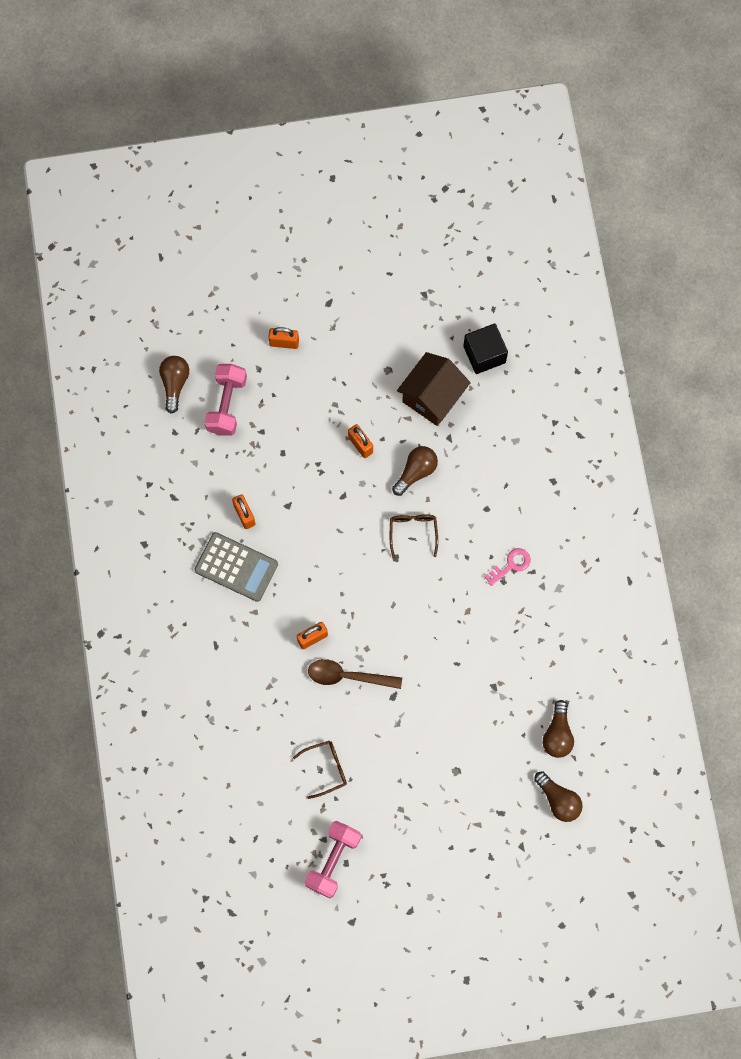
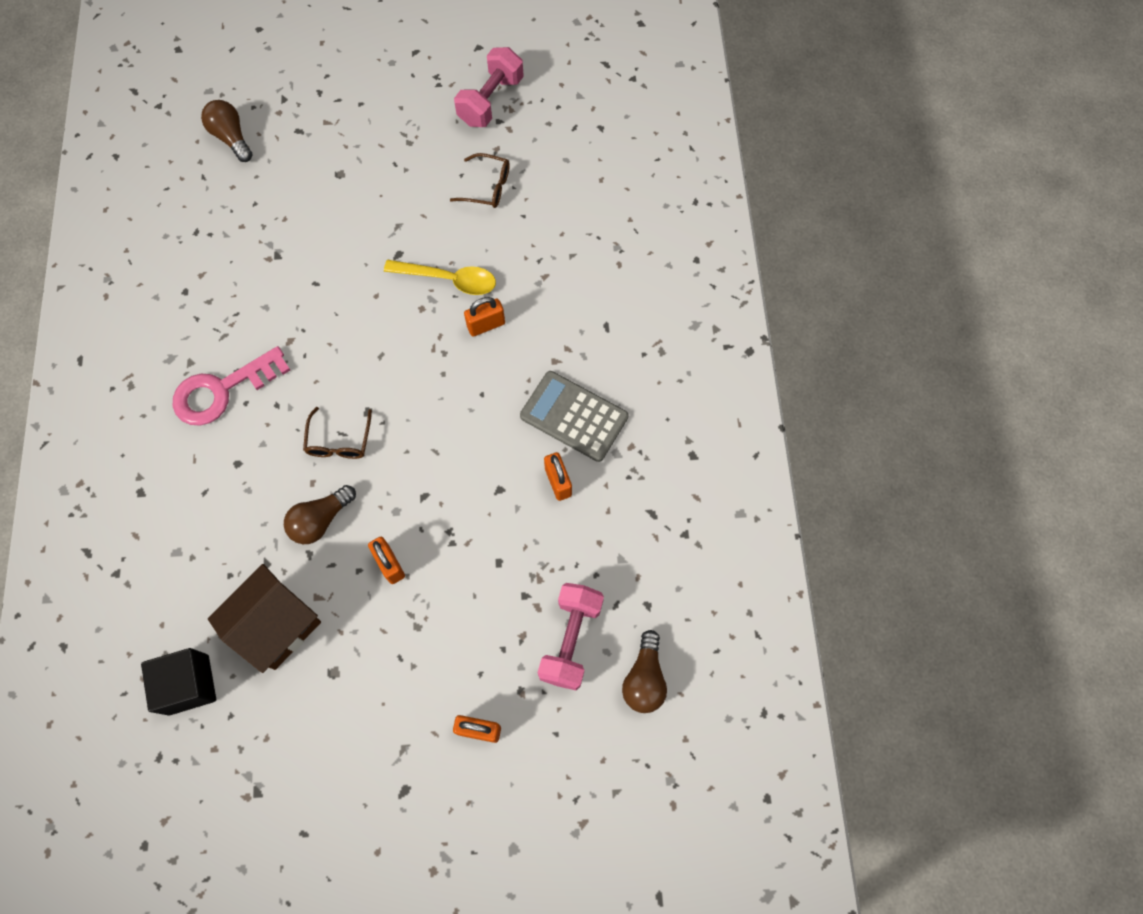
camera: 175 degrees left, 5 degrees down
(326, 768) = (487, 187): brown glasses -> brown glasses turned 150 degrees counterclockwise
(347, 676) = (449, 280): brown spoon -> yellow spoon
(511, 565) = (222, 390): pink key -> pink key, size x1.83
(557, 734) = (215, 201): brown light bulb -> none

